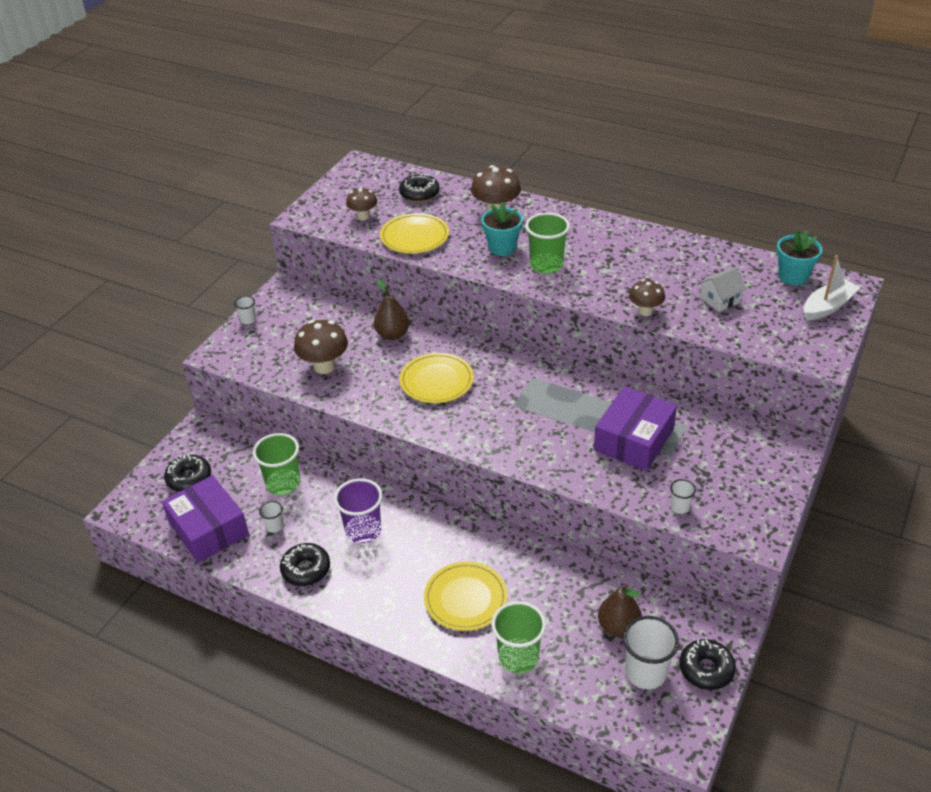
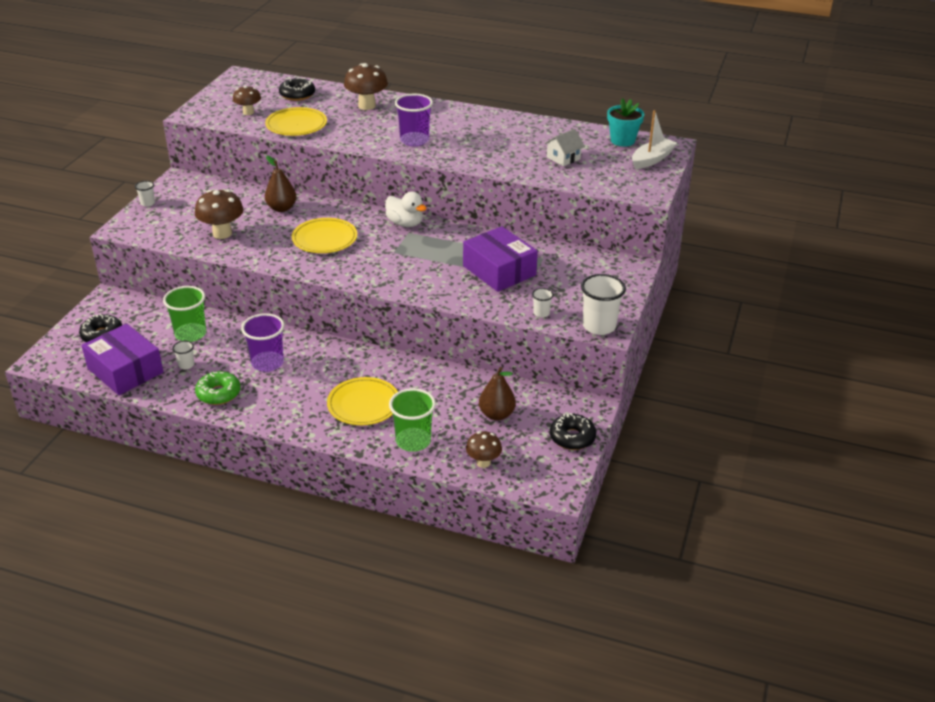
camera: 10 degrees left, 5 degrees down
(306, 569) = (218, 394): black donut -> green donut
(502, 247) = (375, 130): turquoise flower pot -> none
(529, 364) = (405, 223): none -> white duck
(546, 265) = (414, 140): green cup -> purple cup
(634, 440) = (499, 270): purple box -> purple box turned 60 degrees counterclockwise
(645, 311) = (501, 168): brown mushroom -> brown mushroom (483, 462)
(645, 672) = (522, 443): white cup -> white cup (599, 326)

